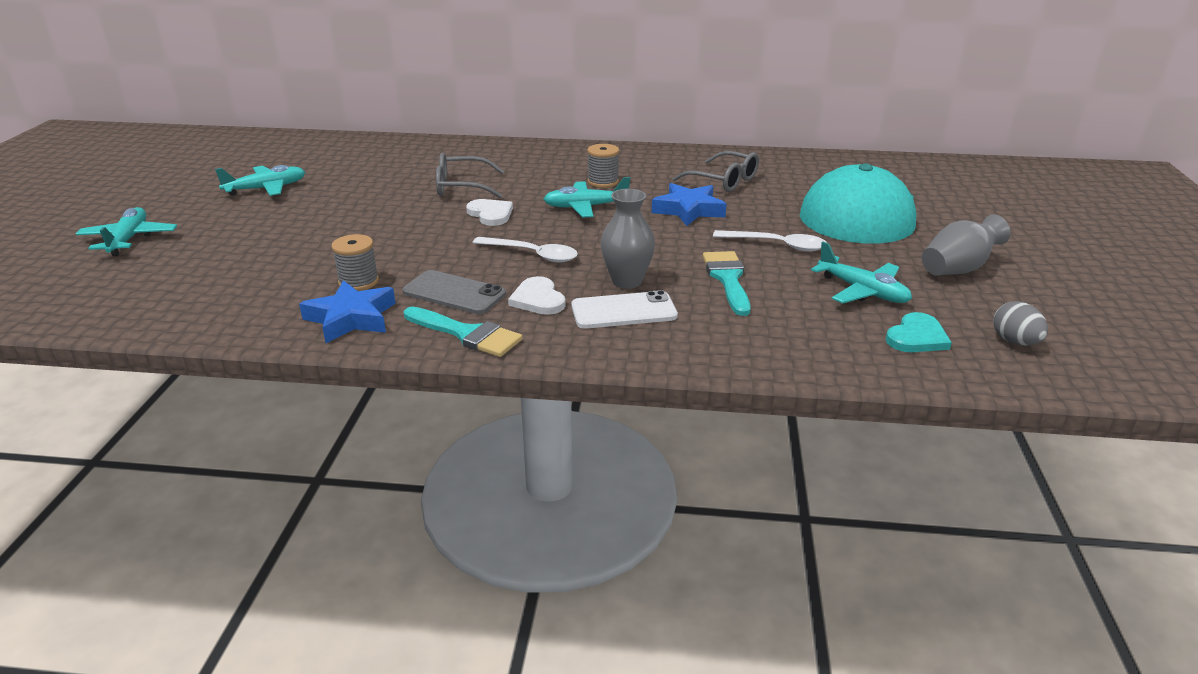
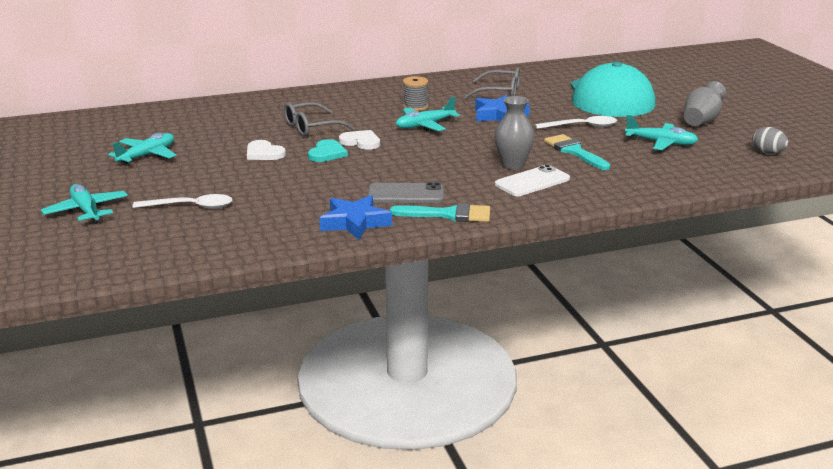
camera: 25 degrees left, 5 degrees down
(358, 282) = (326, 201): grey spool -> none
(533, 255) = (428, 161): white spoon -> white spoon (191, 207)
(538, 299) = (468, 186): white heart -> white heart (264, 153)
(917, 337) = (715, 161): turquoise heart -> turquoise heart (327, 153)

